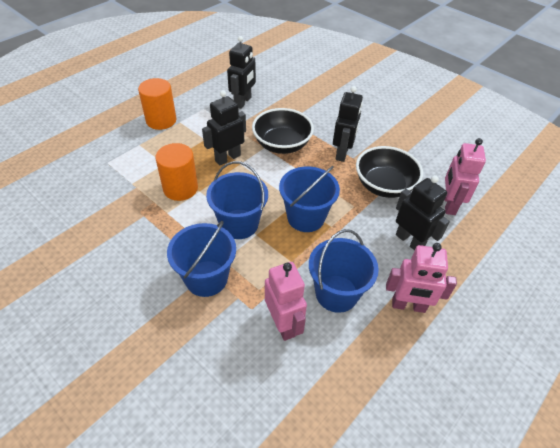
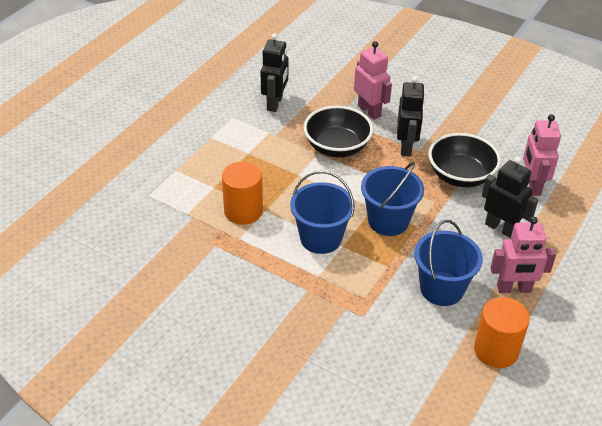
camera: 10 degrees left, 5 degrees down
(161, 120) = (189, 138): orange cylinder -> orange cylinder (496, 350)
(206, 278) = (307, 296): blue bucket -> none
(227, 158) = (282, 170): black robot -> none
(283, 324) = (398, 324): pink robot -> pink robot (369, 111)

